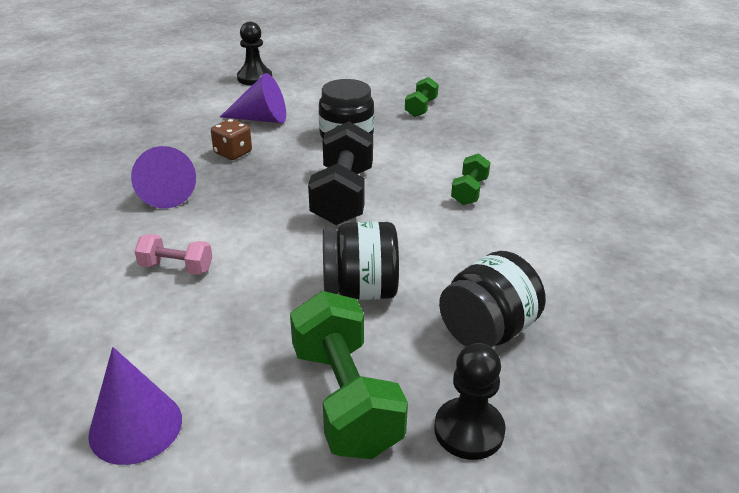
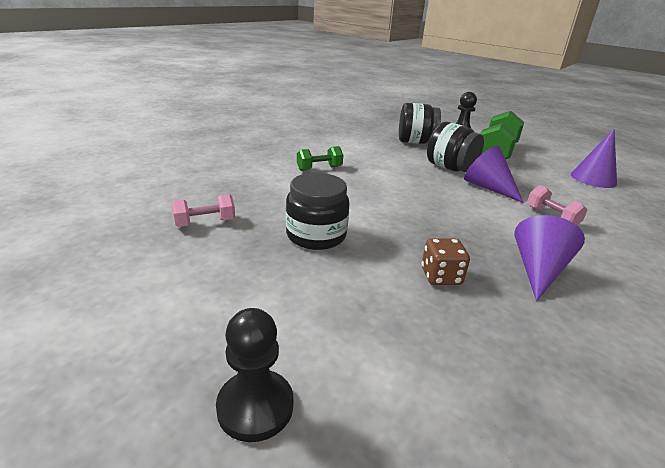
camera: 135 degrees left, 5 degrees down
(261, 119) = (362, 303): purple cone -> purple cone (488, 187)
(343, 196) = (396, 200): black dumbbell -> none
(421, 108) = (205, 223): green dumbbell -> pink dumbbell

